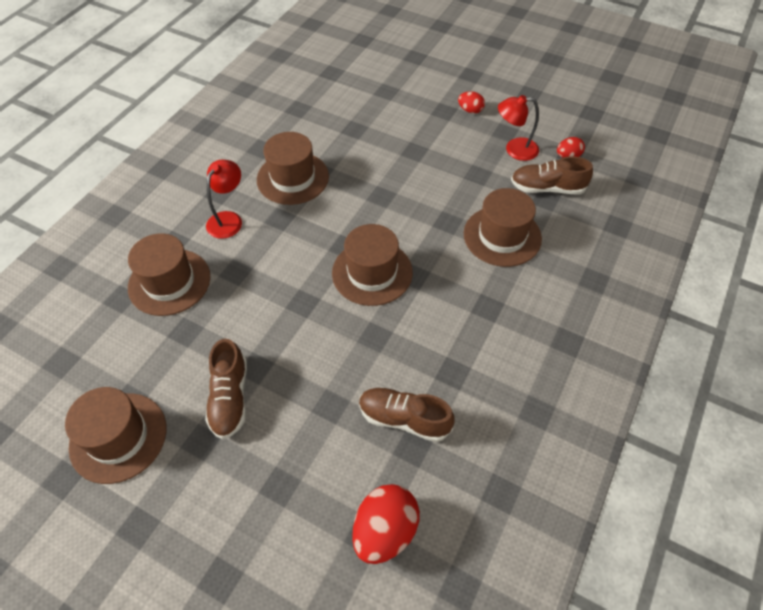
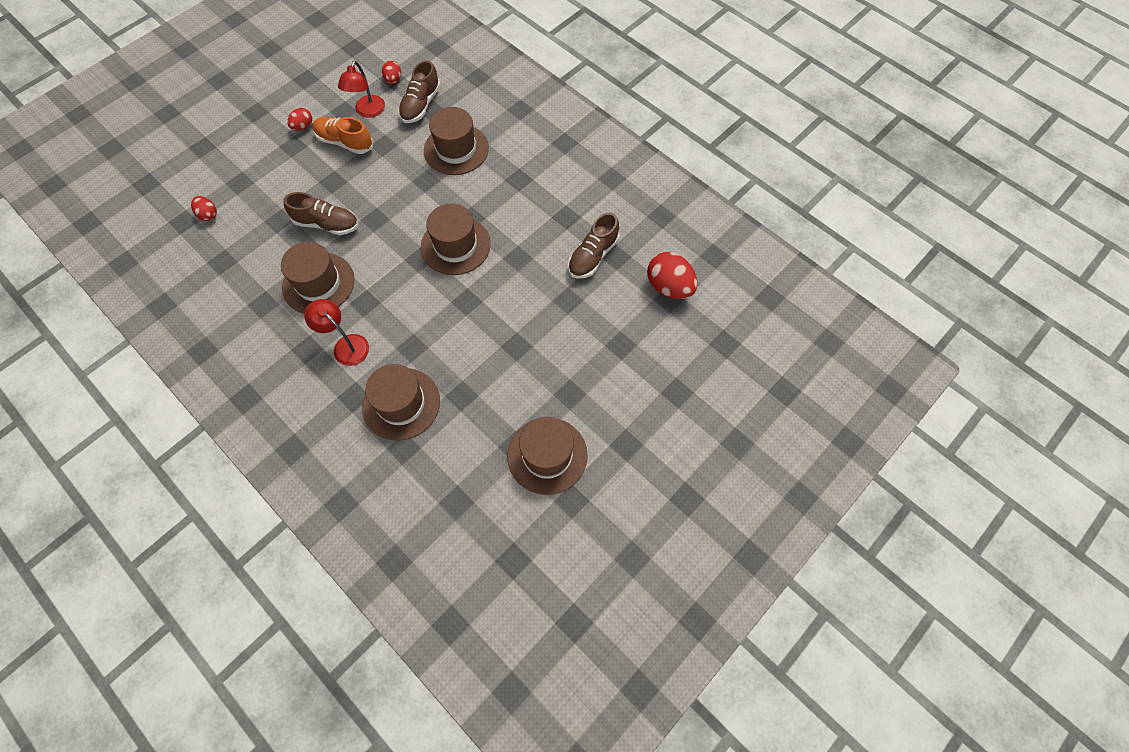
camera: 75 degrees left, 10 degrees up
(230, 398) = (538, 368): brown shoe -> brown shoe (327, 224)
(344, 84) = (208, 215): none -> red egg
(466, 145) = (345, 142): none -> orange shoe

